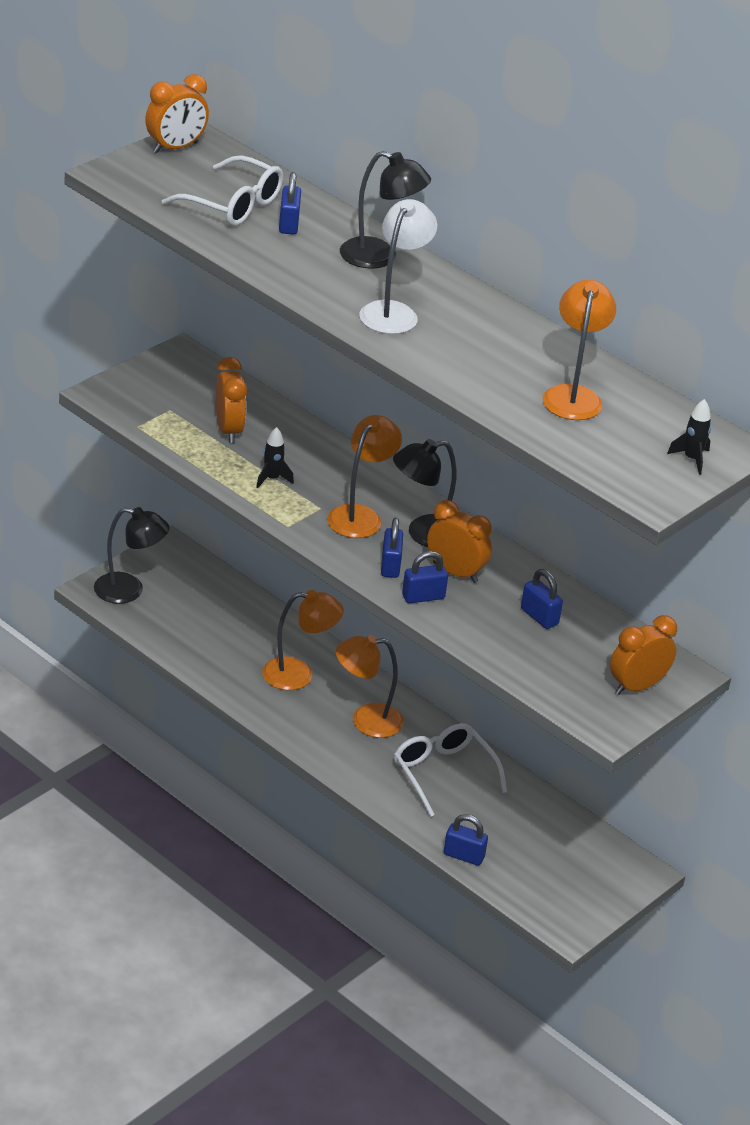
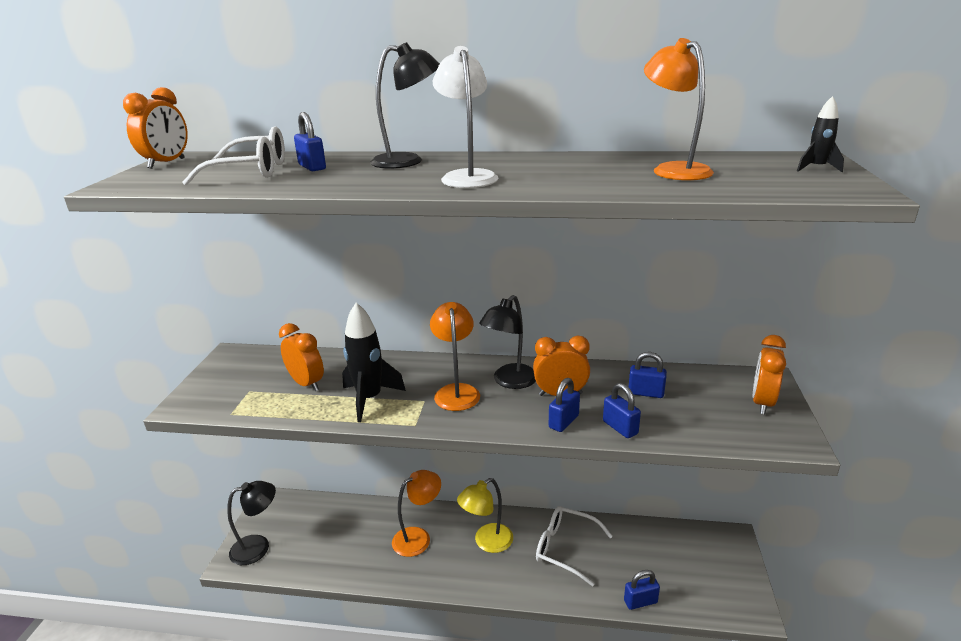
camera: 30 degrees left, 10 degrees down
(272, 479) = (369, 399): black rocket -> black rocket, size x1.97
(366, 720) = (487, 542): orange lamp -> yellow lamp
(390, 566) = (516, 413): blue padlock -> blue padlock (620, 427)

